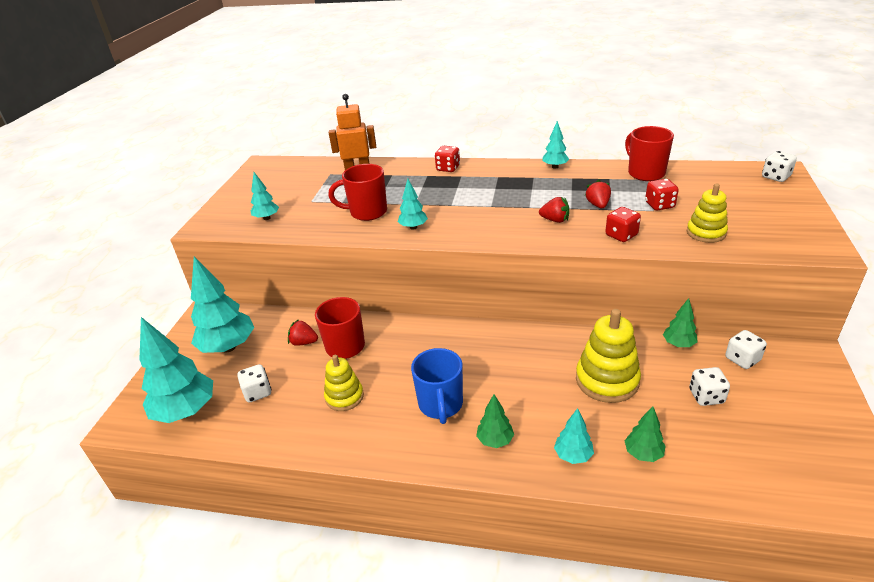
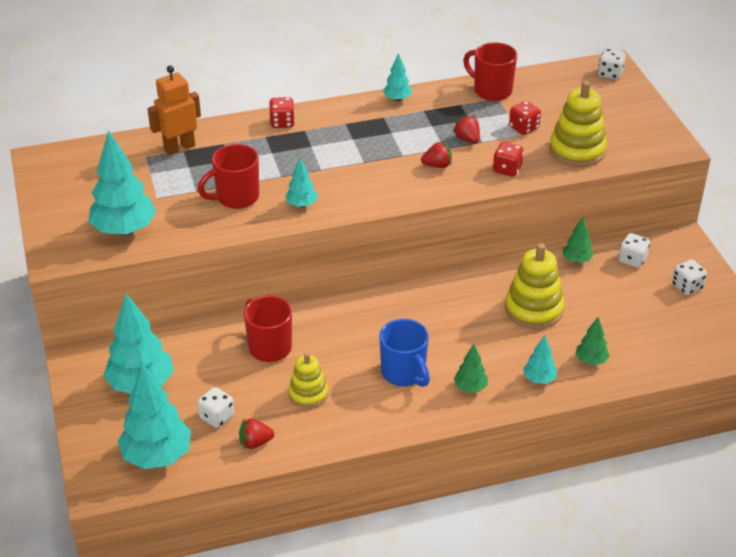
camera: 30 degrees left, 5 degrees up
(267, 218) = (124, 230): turquoise tree -> turquoise tree, size x2.00
(304, 342) = (222, 356): red strawberry -> red strawberry (255, 442)
(706, 233) = (577, 150): yellow stacking toy -> yellow stacking toy, size x1.57
(706, 396) = (617, 300): white dice -> white dice (687, 287)

